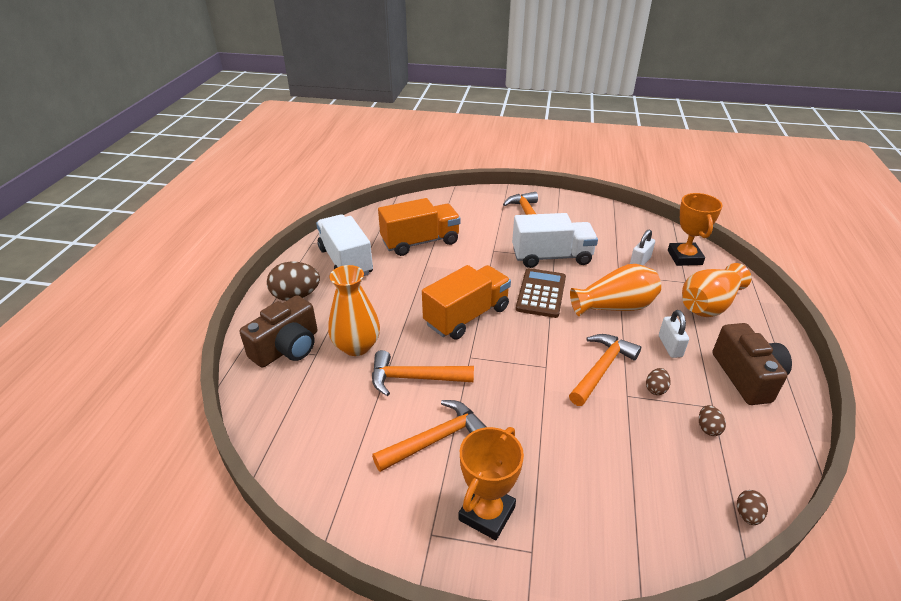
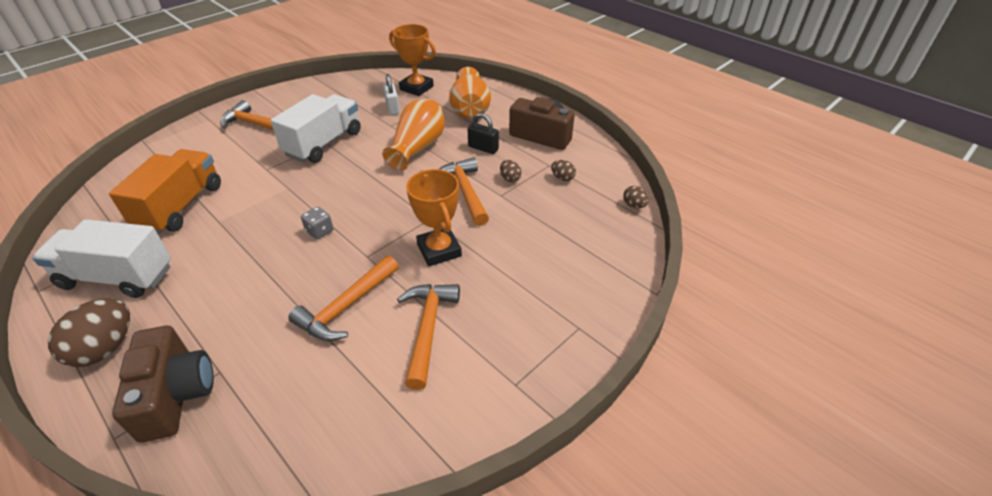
camera: 55 degrees left, 5 degrees up
(356, 346) = (253, 330): orange vase -> none
(467, 316) = (319, 231): orange truck -> grey dice
(487, 513) = (527, 336): orange trophy -> orange trophy (439, 250)
(541, 293) = (354, 174): brown calculator -> none
(670, 346) = (483, 148): white padlock -> black padlock

